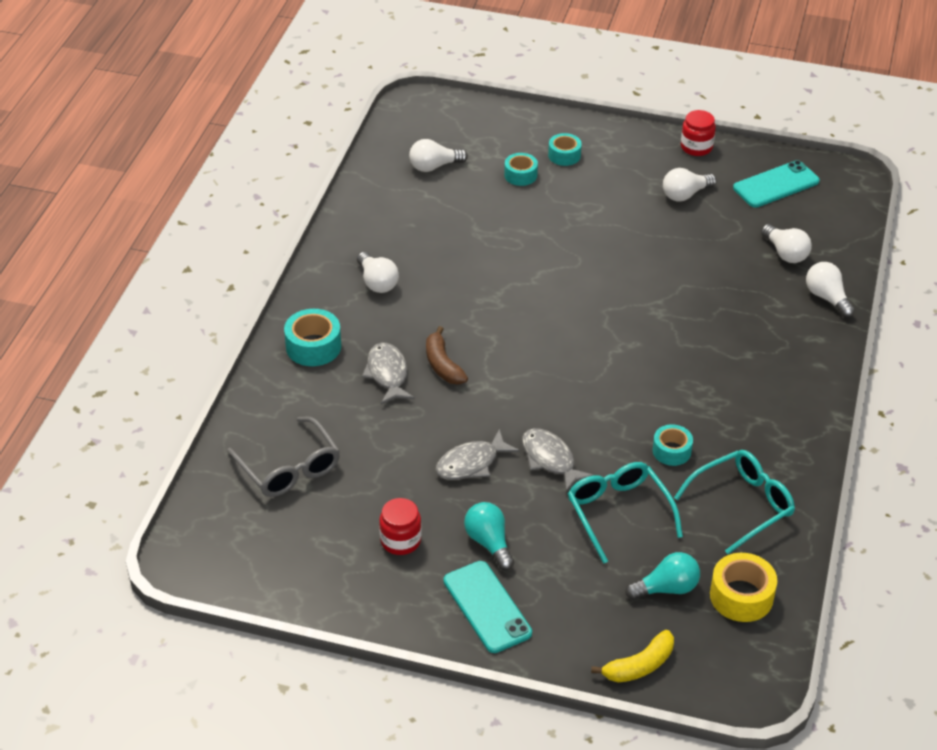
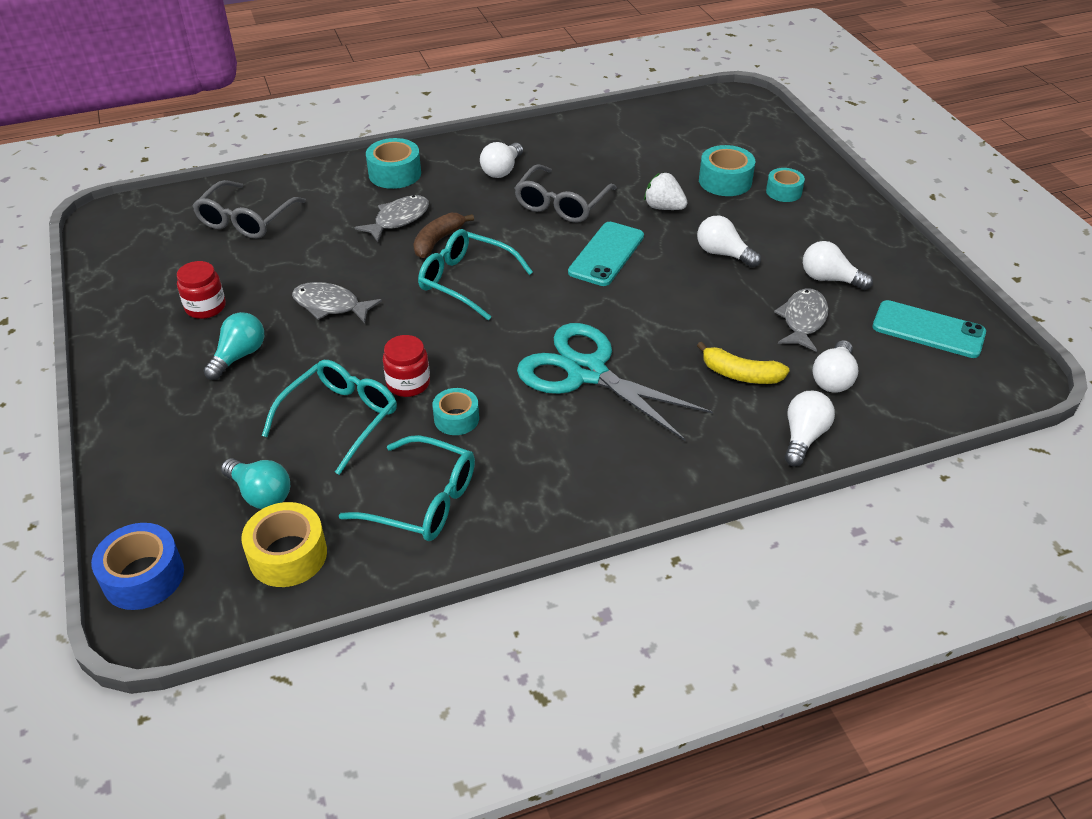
camera: 55 degrees right, 0 degrees up
(434, 166) = (676, 138): white light bulb -> white light bulb (723, 254)
(462, 274) = (561, 204): none -> grey glasses
(487, 607) = (158, 388): turquoise phone -> turquoise phone (606, 254)
(512, 373) = (465, 281): none -> turquoise glasses
(520, 175) = (725, 181): turquoise tape -> turquoise tape, size x1.51
(522, 224) = (663, 207): none -> white strawberry
(550, 459) = (375, 347): grey fish -> grey fish (803, 320)
(639, 666) = (141, 518): yellow banana -> yellow banana (740, 374)
(679, 362) = (587, 372): none -> turquoise scissors
(696, 147) = (907, 258): red jar -> red jar (408, 383)
(703, 683) = (143, 577): none -> blue tape

